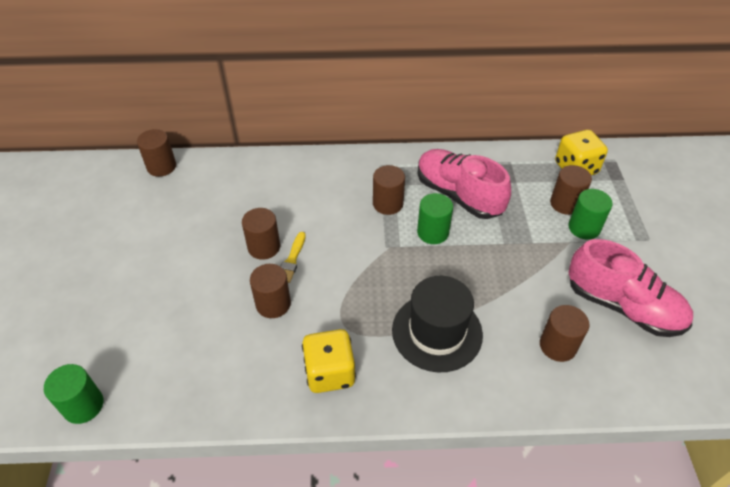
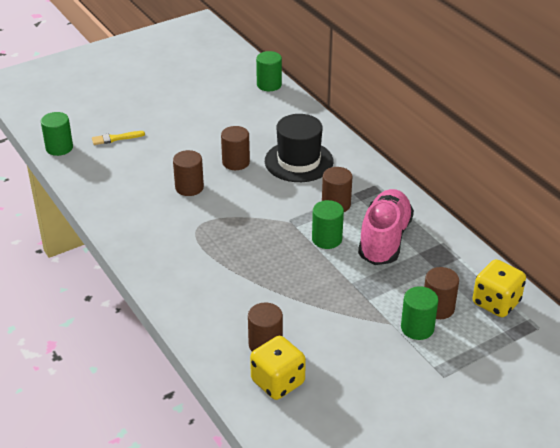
camera: 60 degrees right, 10 degrees down
(161, 167) = (269, 85): brown cylinder -> green cylinder
(292, 260) = (235, 180): yellow brush -> yellow brush (115, 138)
(330, 372) = (153, 235): yellow dice -> yellow dice (278, 382)
(437, 332) = (227, 274): black hat -> black hat (299, 161)
(622, 306) = (341, 375): pink shoe -> none

